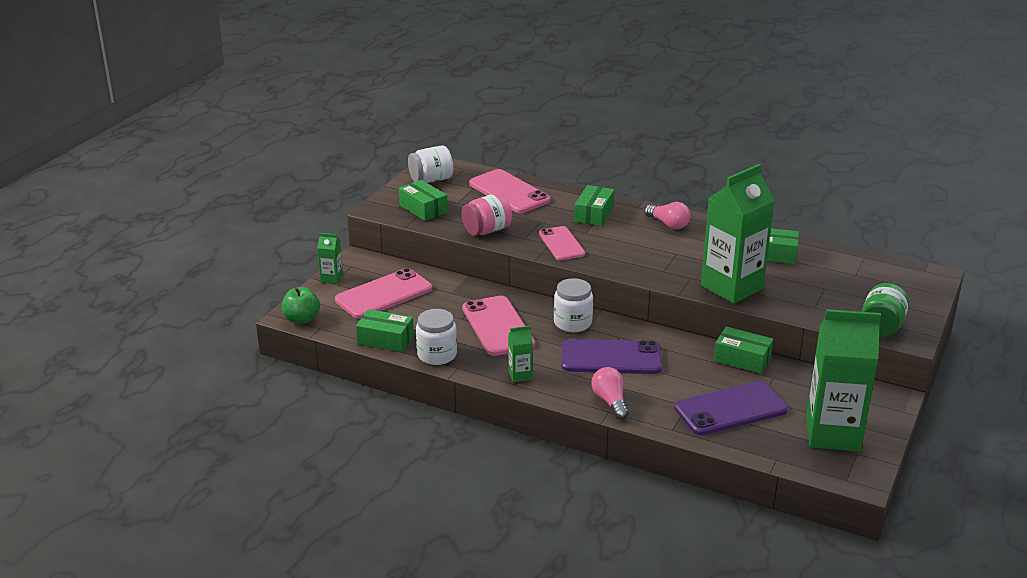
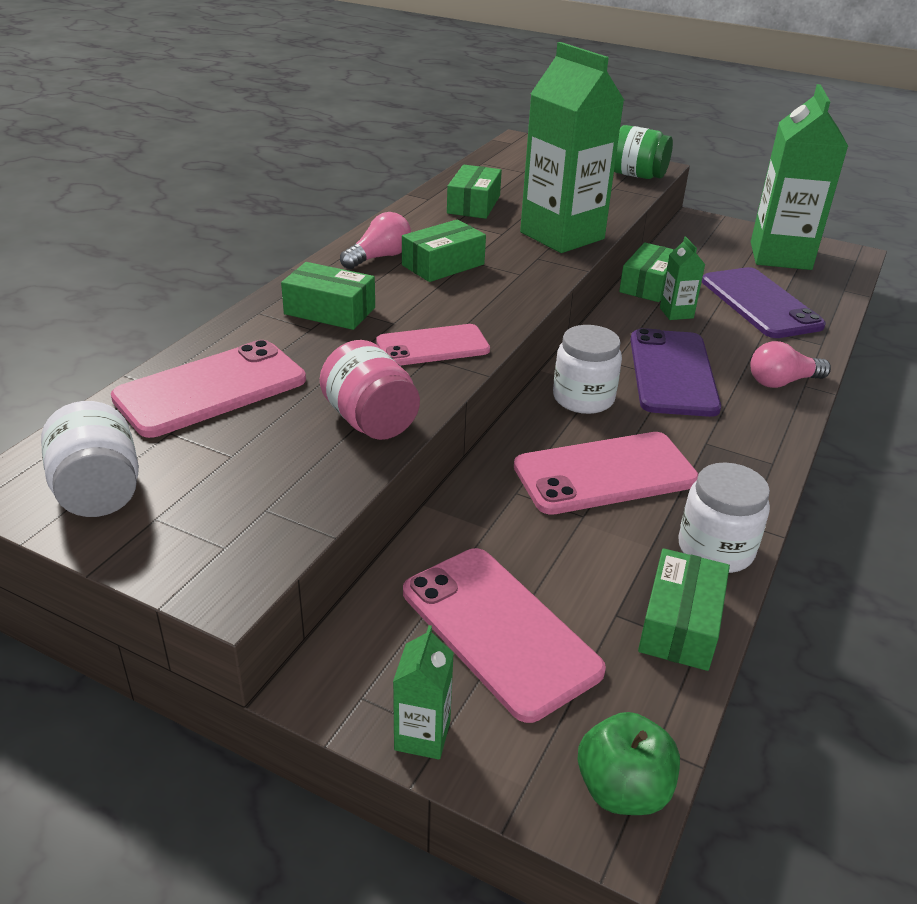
camera: 90 degrees left, 5 degrees up
(423, 209) = (247, 505): green box -> green box (443, 265)
(520, 375) = (747, 456): green carton -> green carton (676, 313)

